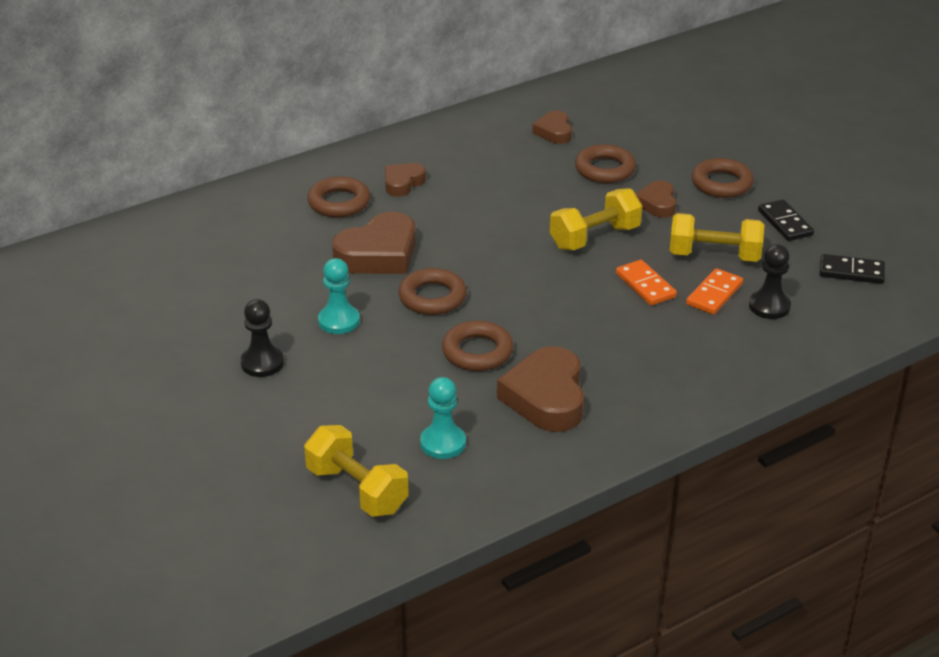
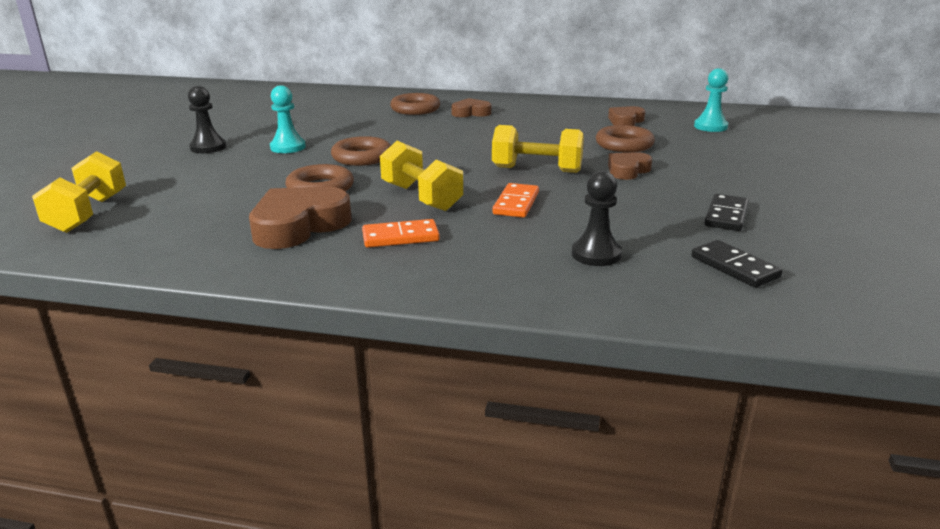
camera: 45 degrees right, 10 degrees down
(378, 254) = (382, 132): brown heart -> none
(443, 443) = (184, 217): turquoise pawn -> turquoise pawn (710, 127)
(714, 256) = (613, 209): yellow dumbbell -> yellow dumbbell (421, 197)
(714, 294) = (561, 228): orange domino -> orange domino (400, 237)
(721, 183) = (711, 178): brown ring -> none

